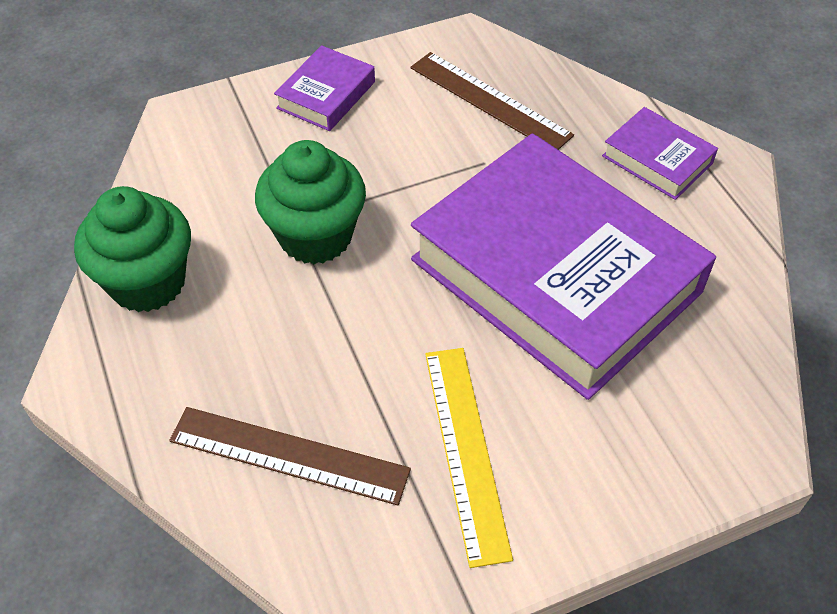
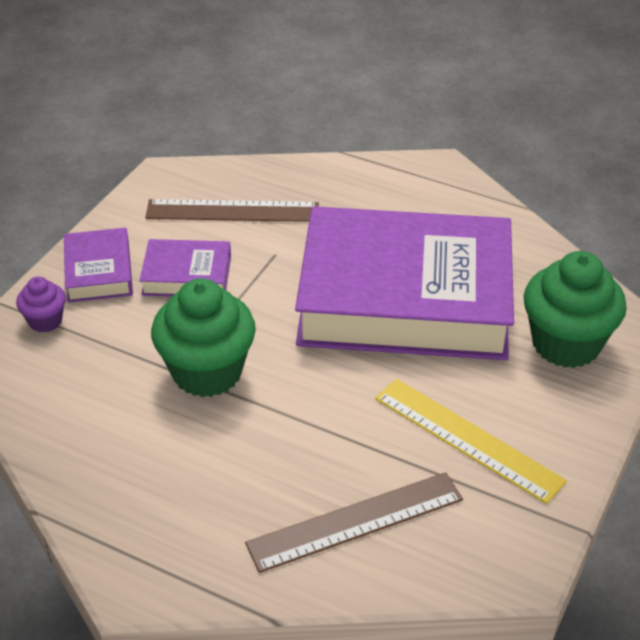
camera: 40 degrees left, 10 degrees down
(147, 282) = (109, 482): green cupcake -> green cupcake (566, 344)
(244, 114) = (45, 321): none -> purple cupcake
(657, 159) = (390, 189): purple book -> purple book (187, 275)

